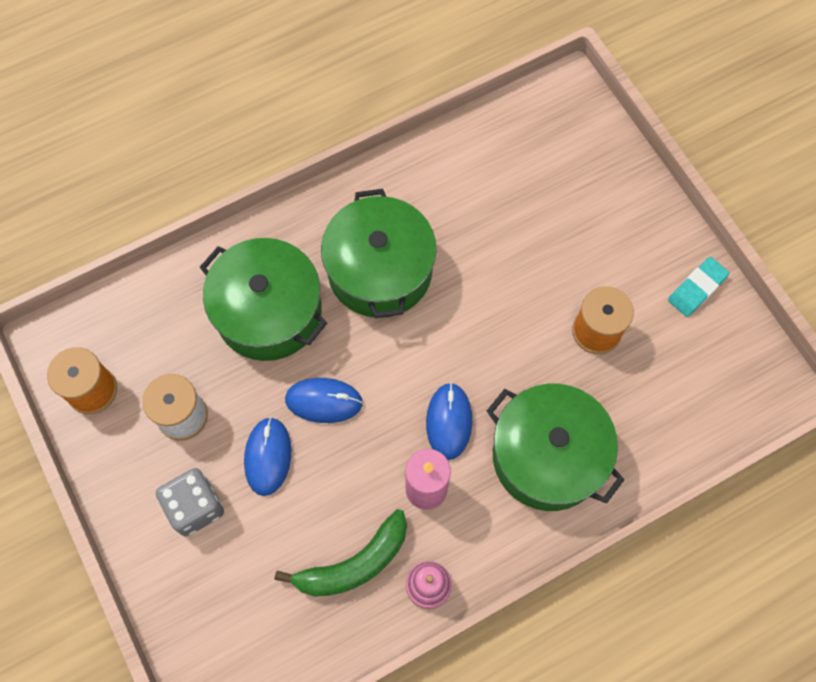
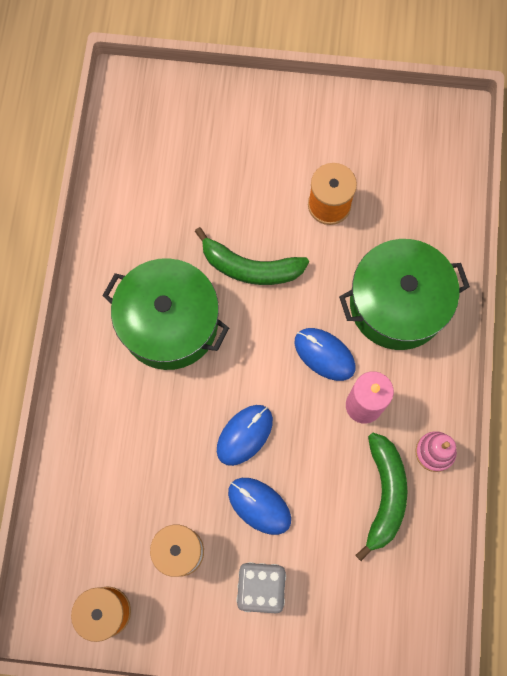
camera: 55 degrees left, 5 degrees up
(269, 312) = (141, 429): green pot -> none
(482, 303) = (250, 267): none -> green banana
(697, 288) = (346, 115): turquoise eraser -> none

